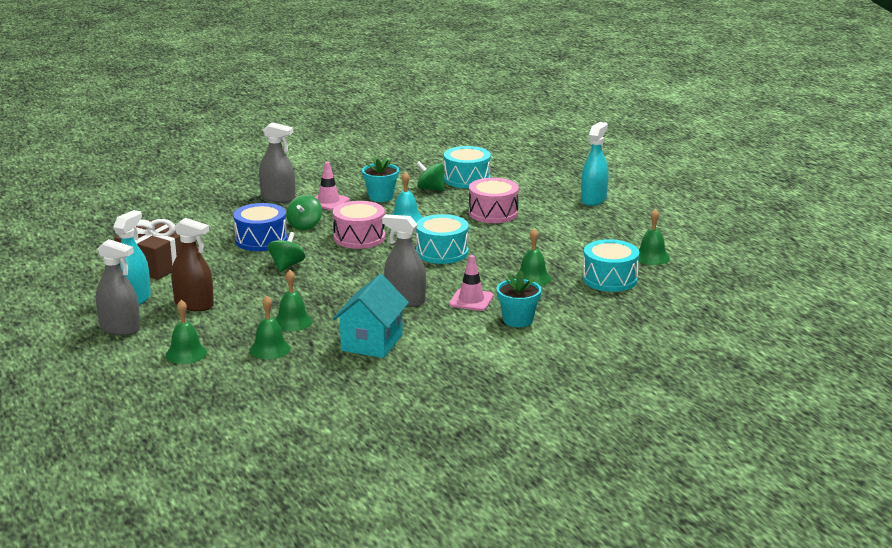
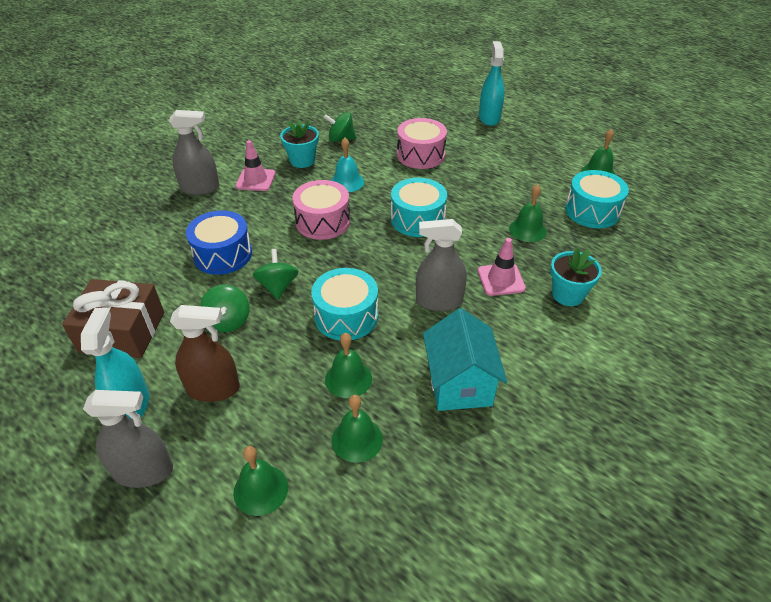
camera: 25 degrees left, 20 degrees up
(304, 226) = (255, 220): green spinning top -> green spinning top (228, 321)
(467, 179) = (363, 119): turquoise drum -> turquoise drum (346, 316)

